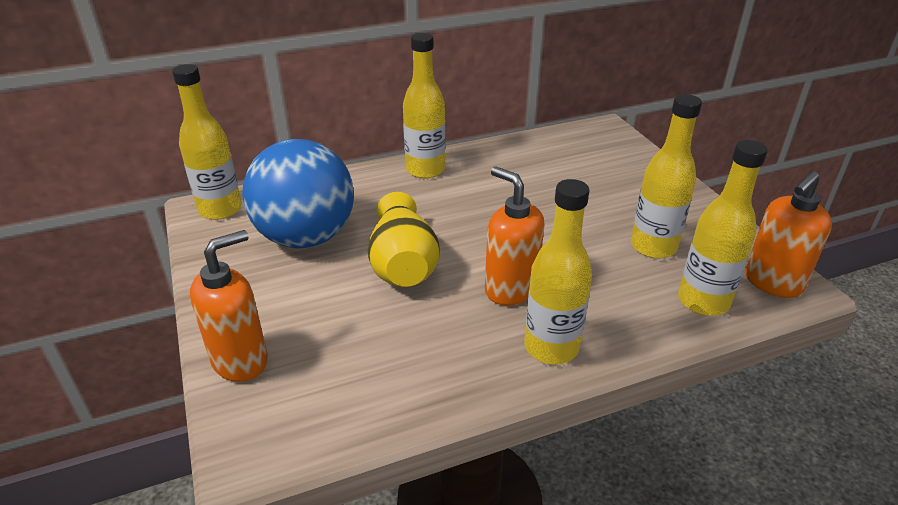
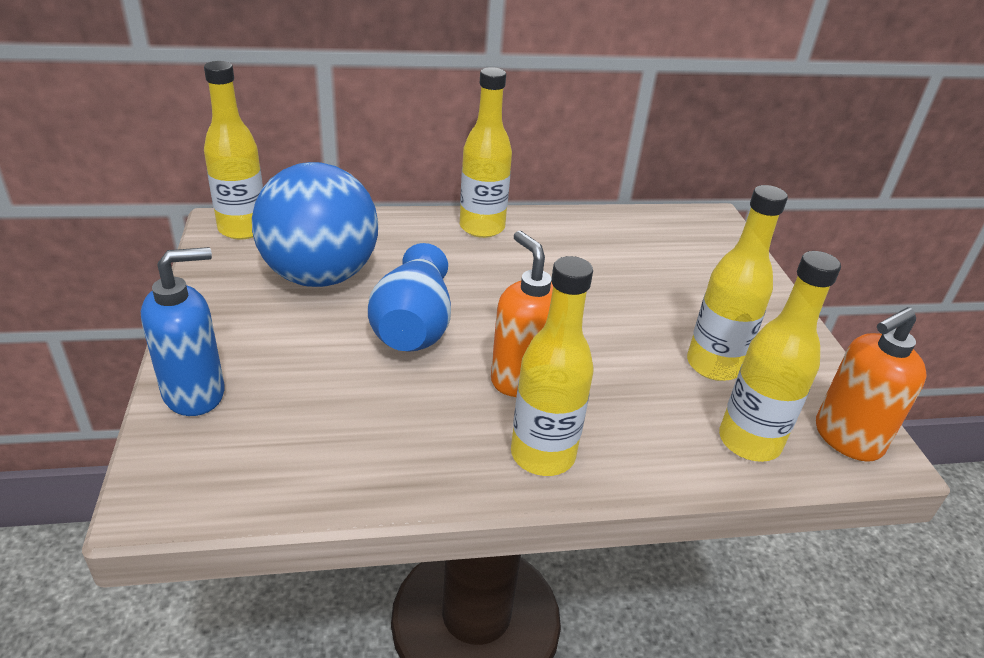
camera: 10 degrees right, 0 degrees up
(240, 360) = (195, 393): orange soap dispenser -> blue soap dispenser
(403, 264) = (413, 326): yellow vase -> blue vase

